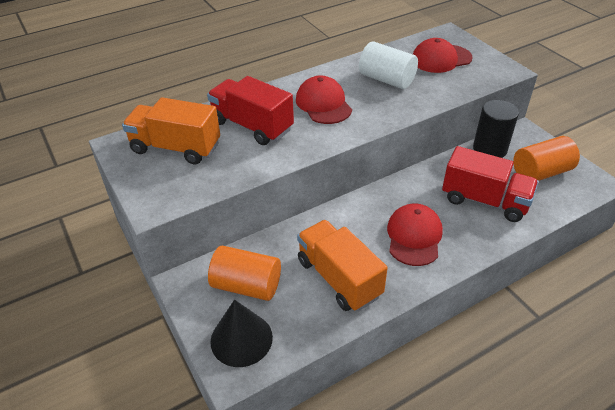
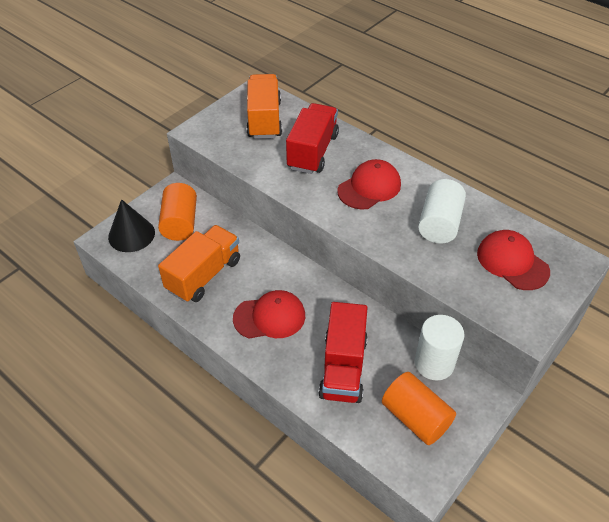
camera: 70 degrees right, 5 degrees up
(489, 149) = (434, 363): black cylinder -> white cylinder

